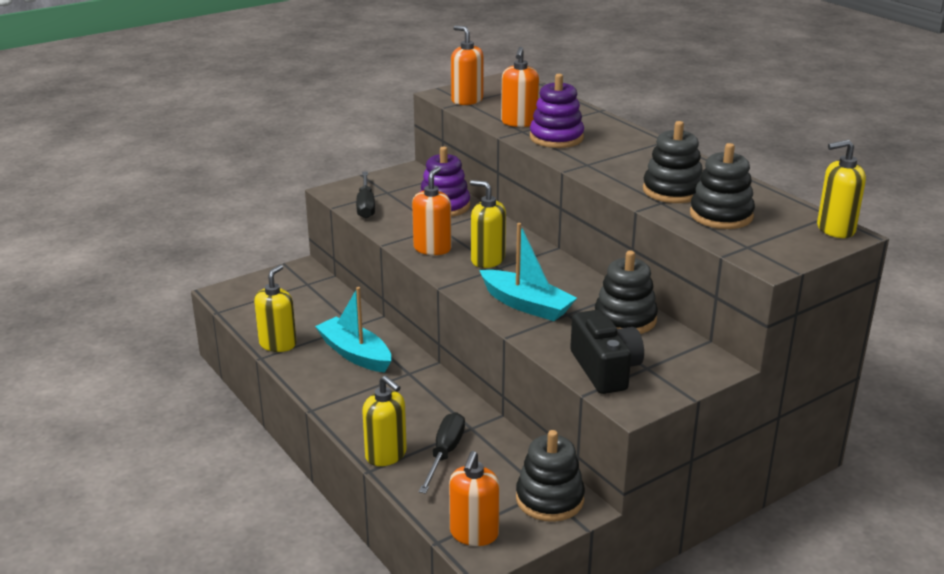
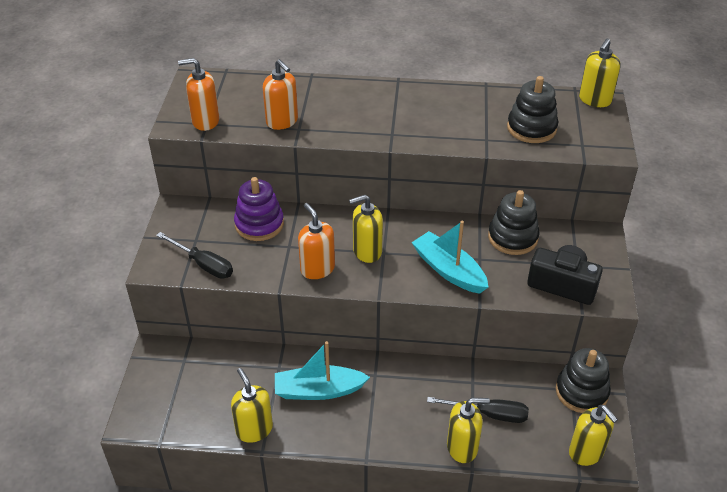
camera: 50 degrees left, 15 degrees up
(445, 453) = (489, 414): black screwdriver -> black screwdriver turned 135 degrees clockwise
(474, 534) = (586, 452): orange soap dispenser -> yellow soap dispenser
(526, 305) = (449, 270): turquoise boat -> turquoise boat turned 120 degrees counterclockwise
(556, 138) = (332, 121): purple stacking toy -> none
(672, 191) = (475, 125): black stacking toy -> none

